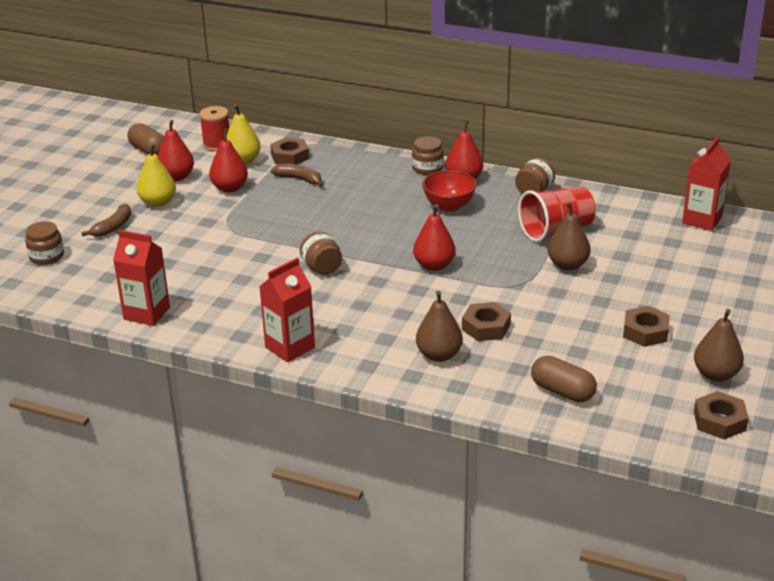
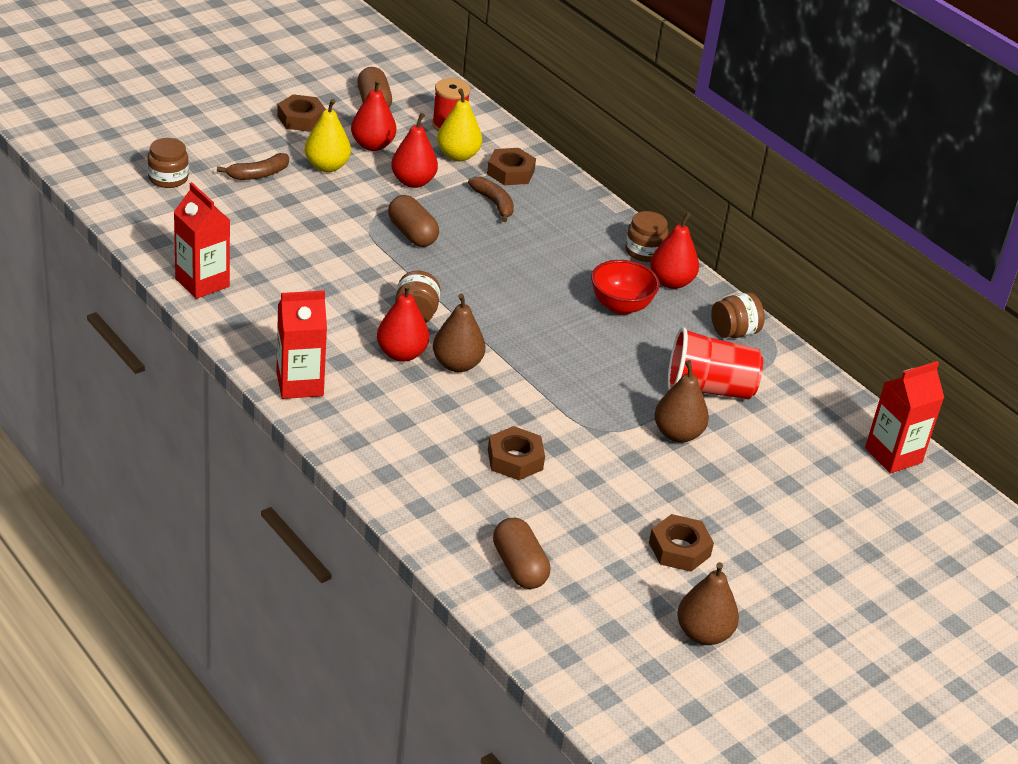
camera: 25 degrees right, 5 degrees up
(264, 220) = (412, 234): none -> brown capsule
(434, 265) = (533, 366): red pear -> red pear (401, 354)
(439, 355) = (435, 465): brown pear -> brown pear (457, 364)
(719, 421) = (649, 683): brown nut -> brown nut (301, 119)

